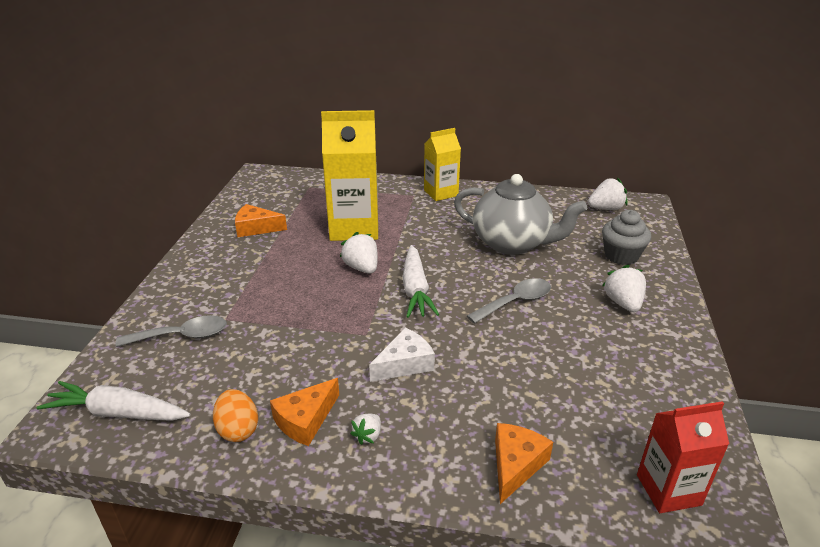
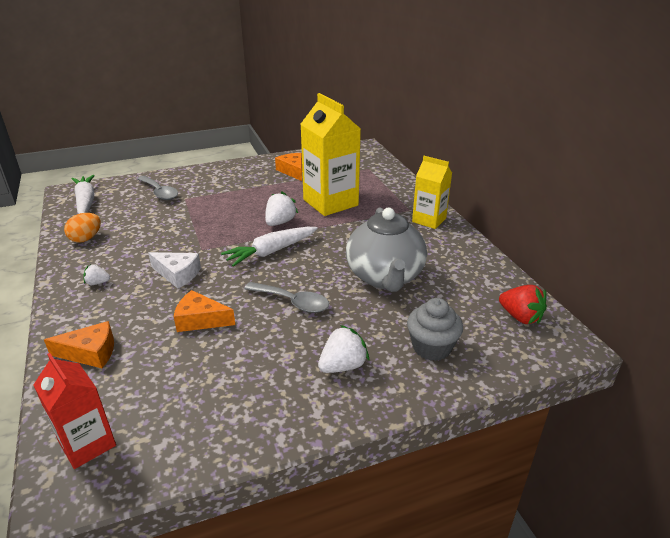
camera: 60 degrees right, 0 degrees up
(305, 420) = (103, 256): orange cheese -> orange cheese (200, 320)
(606, 208) = (520, 317): white strawberry -> red strawberry

